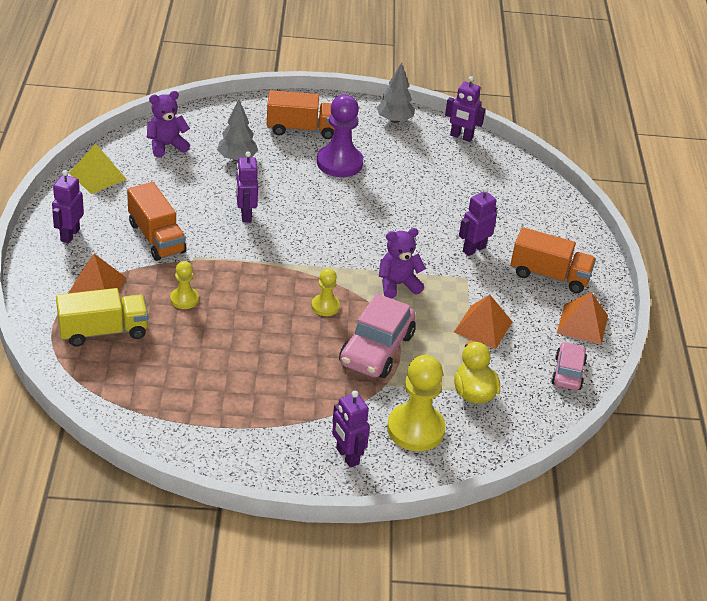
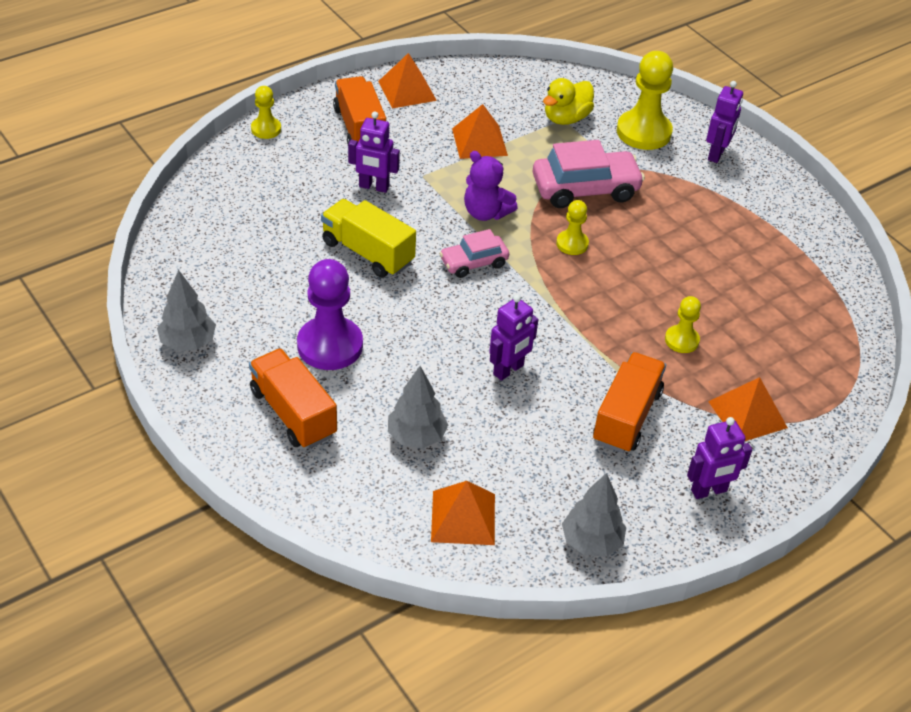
camera: 125 degrees left, 5 degrees up
(97, 176) = (591, 542): yellow pyramid -> grey tree
(103, 331) = (789, 369): yellow truck -> yellow truck (367, 252)
(166, 146) = (463, 517): purple teddy bear -> orange pyramid
(461, 137) = (169, 273): purple robot -> none
(568, 373) = (479, 80): pink car -> pink car (474, 263)
(584, 233) = (266, 129): none -> yellow pawn

